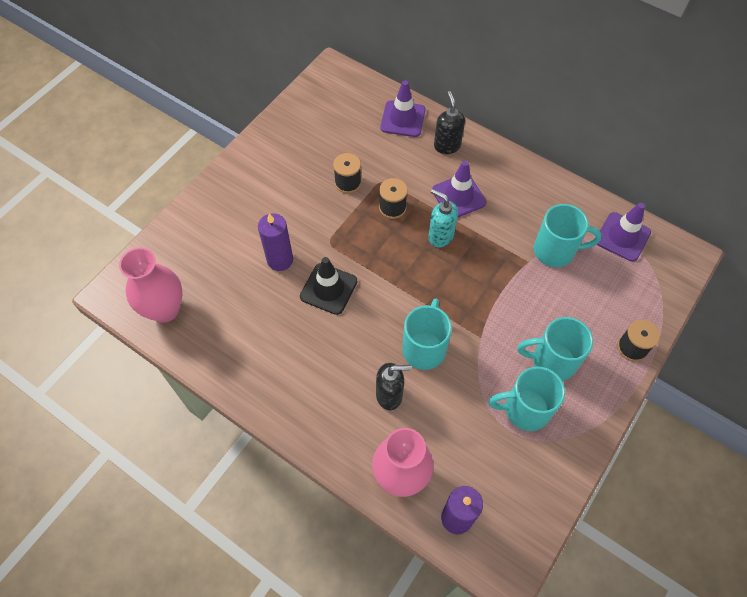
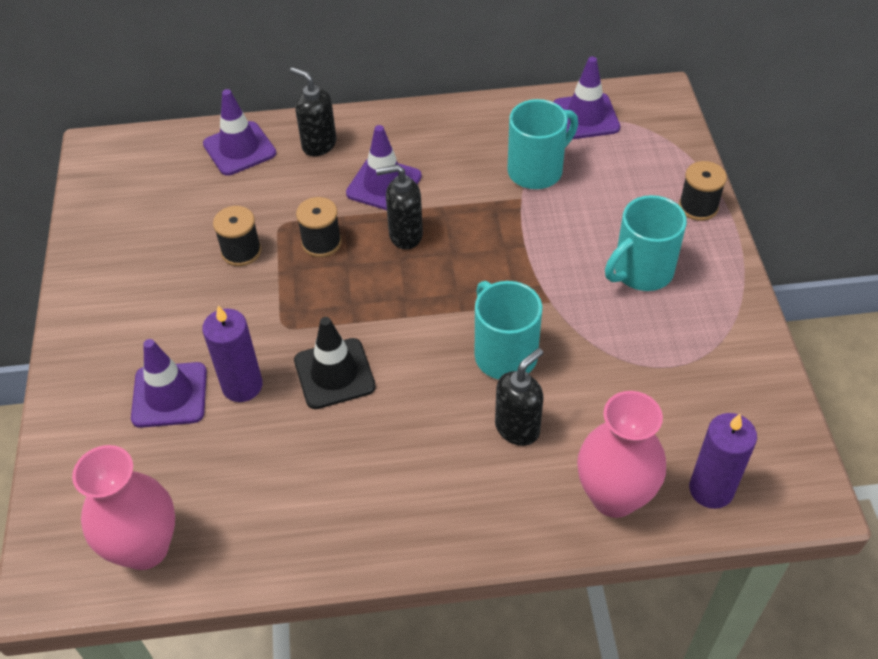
camera: 40 degrees left, 10 degrees down
(243, 238) = (169, 395): none -> purple traffic cone
(440, 236) = (405, 235): turquoise soap dispenser -> black soap dispenser
(525, 409) = (664, 335): turquoise mug -> none

